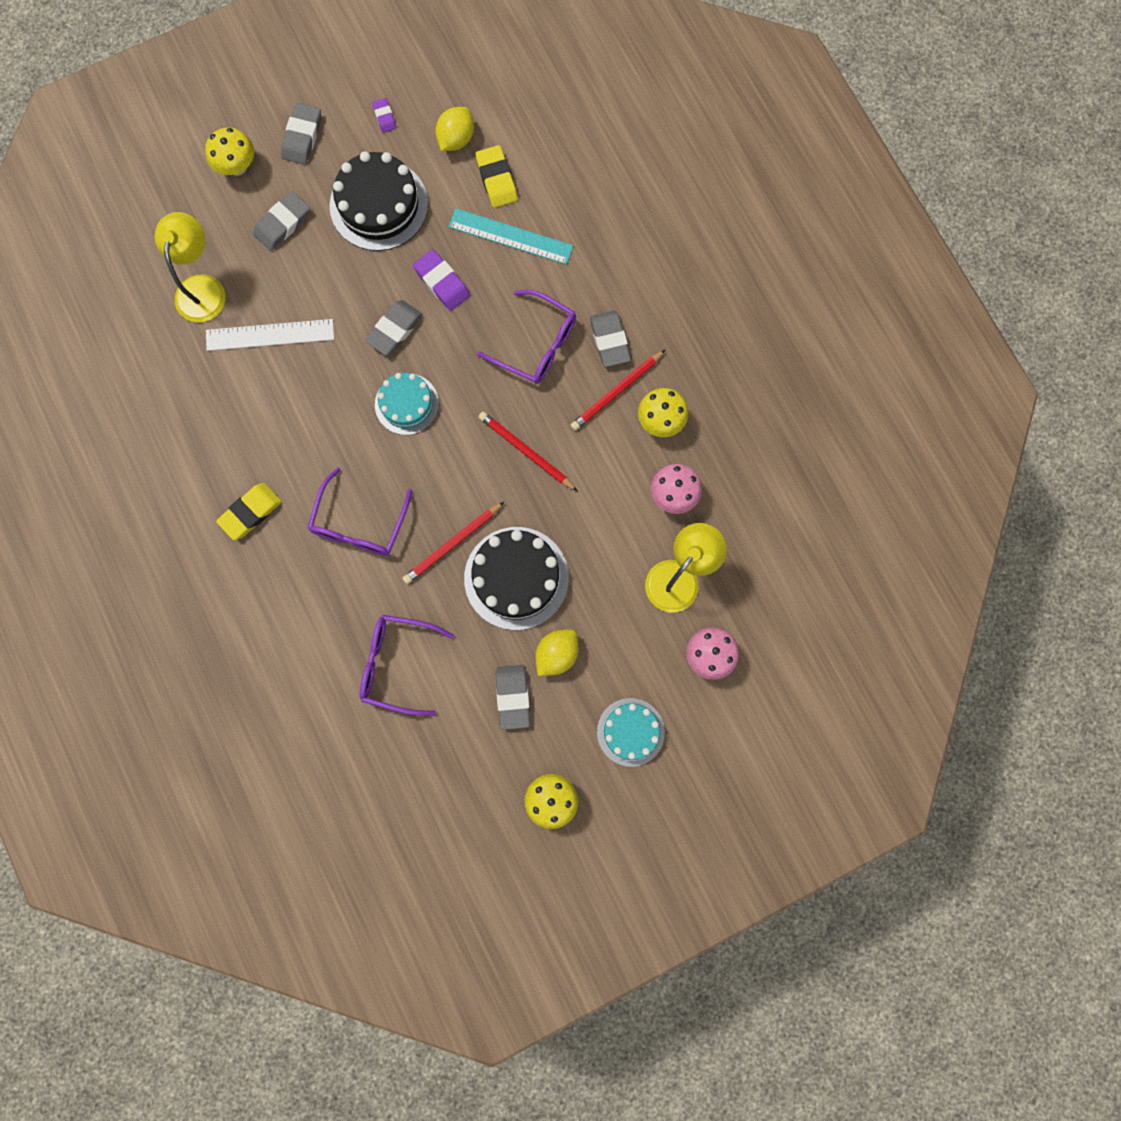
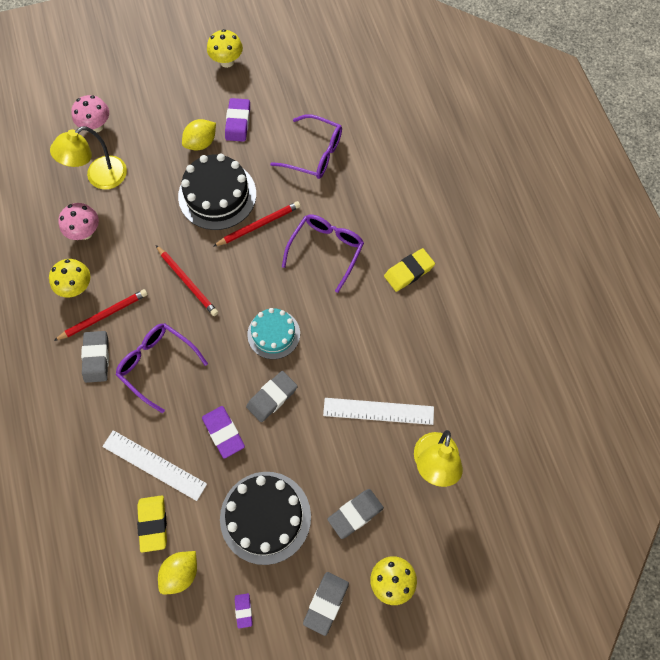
camera: 170 degrees left, 10 degrees down
(511, 236) = (154, 465): turquoise ruler -> white ruler
(513, 697) = (238, 122): grey eraser -> purple eraser
(630, 732) = (164, 90): turquoise cake -> none

